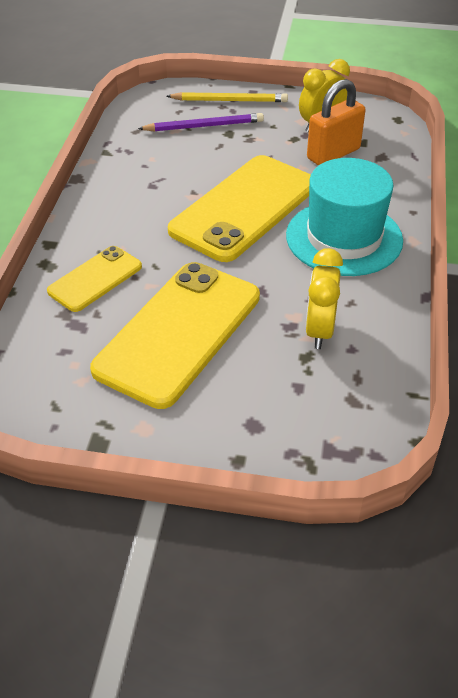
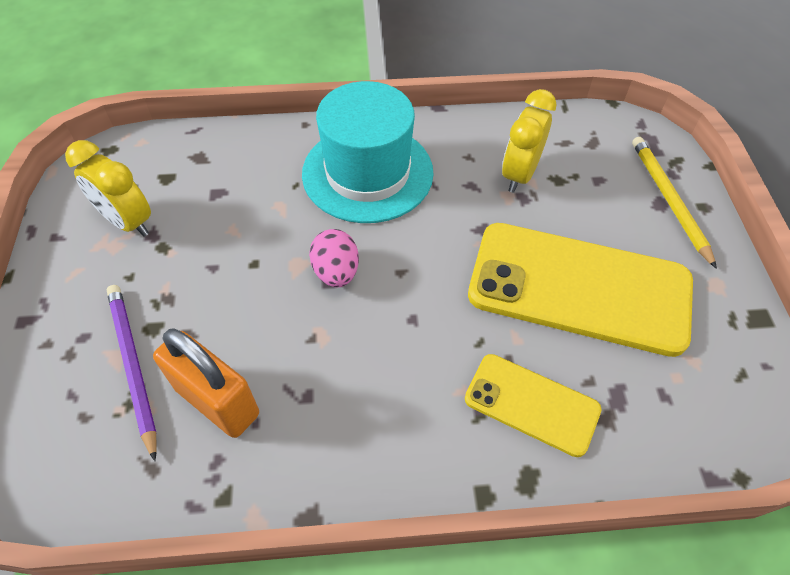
camera: 105 degrees left, 10 degrees up
(229, 100) = (51, 347): yellow pencil -> yellow pencil (668, 200)
(244, 208) = (336, 272): yellow phone -> pink egg
(319, 330) = (519, 174): yellow clock -> yellow clock turned 120 degrees clockwise
(333, 154) = (198, 201): orange padlock -> orange padlock (217, 401)

